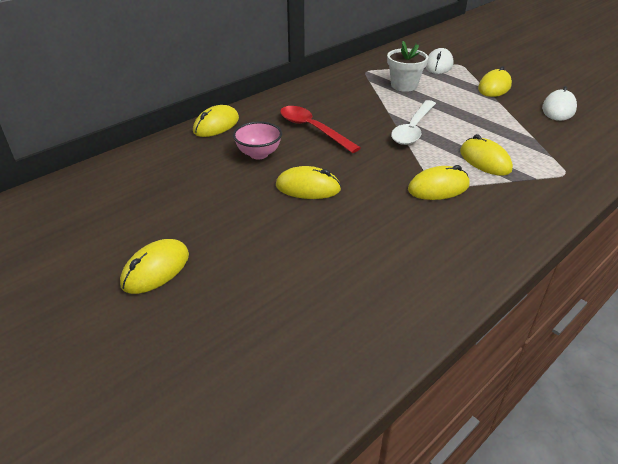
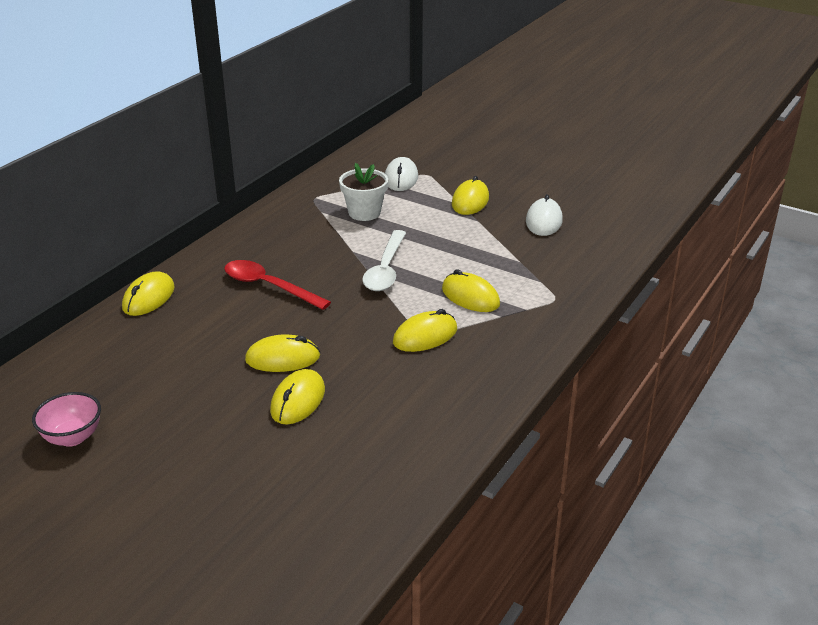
camera: 15 degrees left, 5 degrees down
(156, 269) = (143, 475): yellow mouse -> yellow mouse (298, 400)
(259, 154) = (213, 327): pink bowl -> pink bowl (72, 437)

